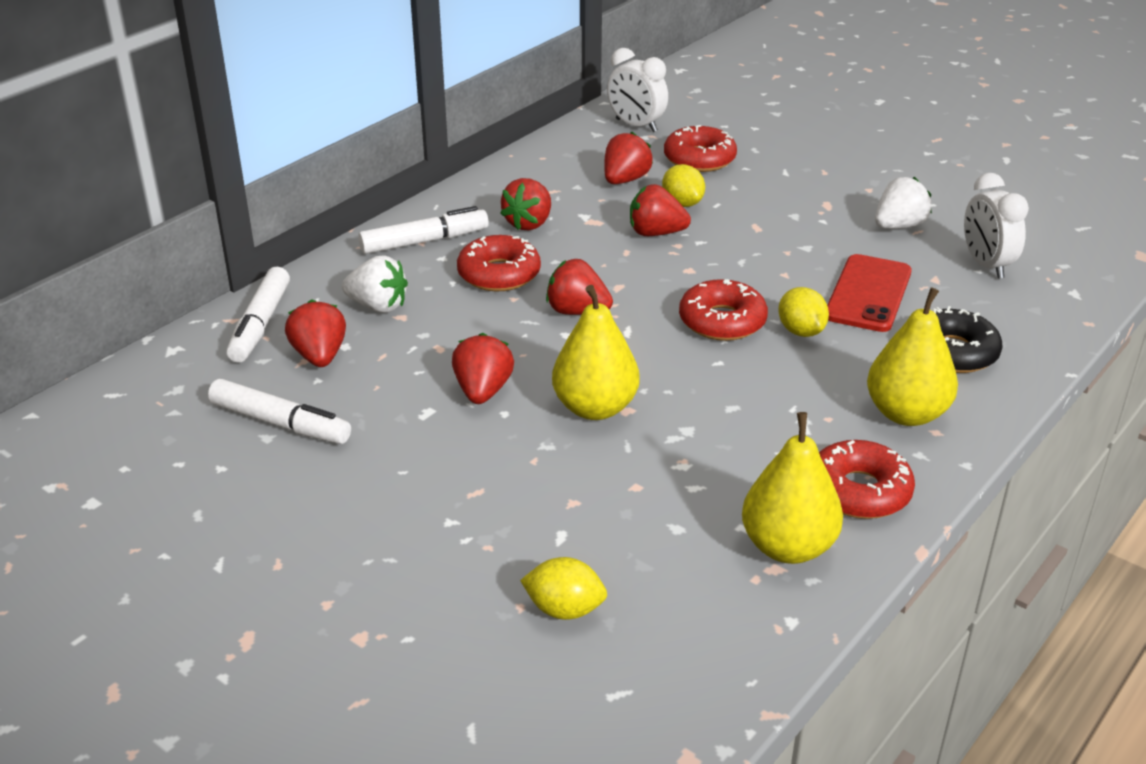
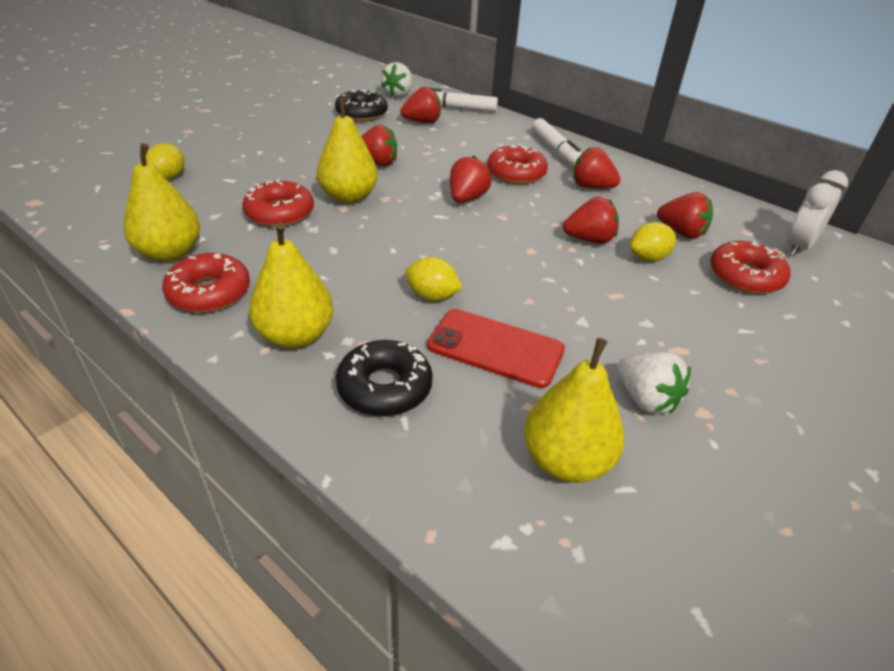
camera: 90 degrees right, 5 degrees up
(280, 423) = (361, 114): white marker -> black donut
(378, 306) = (474, 136): white strawberry -> white strawberry (398, 94)
(656, 233) = (589, 239): red strawberry -> red strawberry turned 75 degrees clockwise
(722, 321) = (450, 257): red donut -> red donut (280, 213)
(801, 331) = (432, 296): yellow lemon -> yellow lemon turned 45 degrees clockwise
(986, 265) = (566, 461): white clock -> yellow pear

